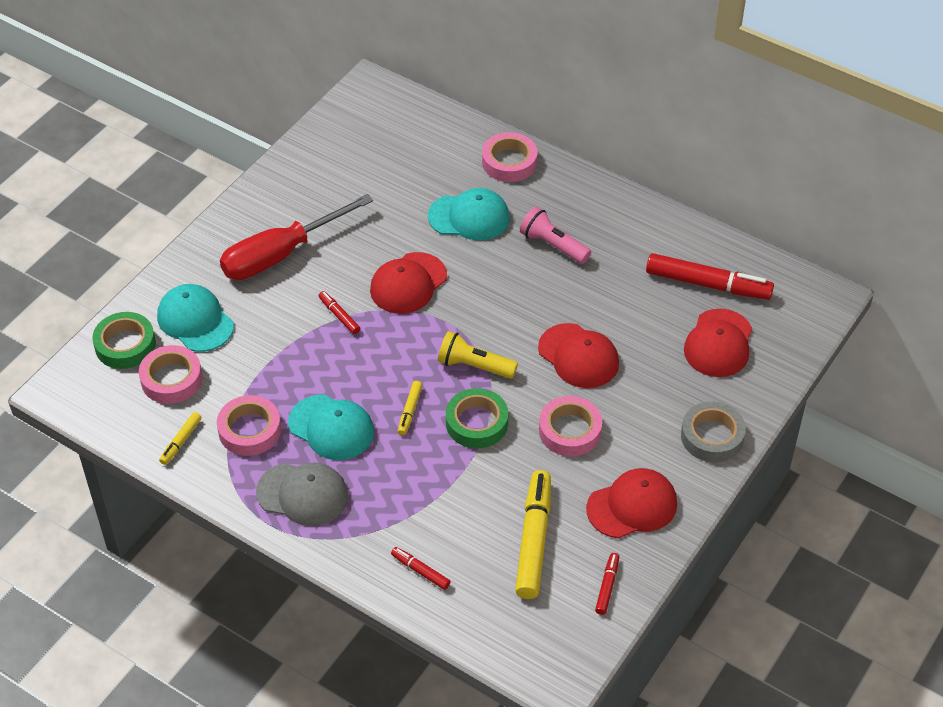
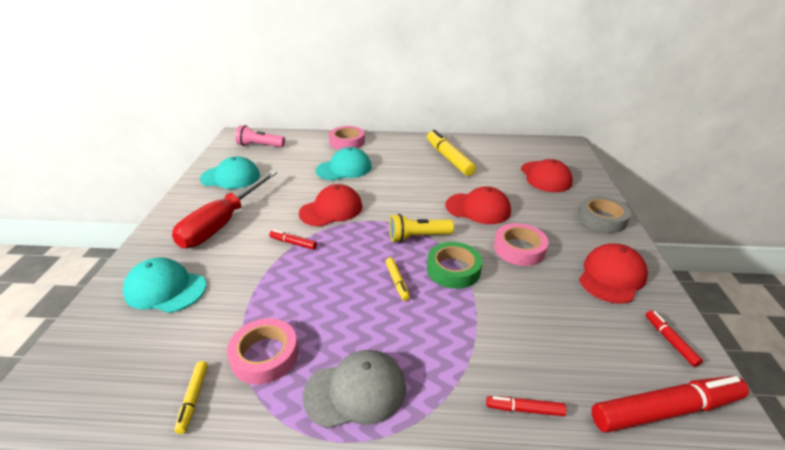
camera: 30 degrees left, 15 degrees down
(125, 345) = (95, 334): green tape -> none
(171, 379) = (159, 344): pink tape -> none
(331, 428) = (342, 320): turquoise cap -> turquoise cap (231, 177)
(408, 283) = (331, 209): red cap -> red cap turned 135 degrees counterclockwise
(533, 541) = (581, 333): yellow marker -> yellow marker (449, 158)
(553, 245) = (407, 166): pink flashlight -> pink flashlight (260, 146)
(707, 284) = (507, 156): red marker -> red marker (664, 410)

